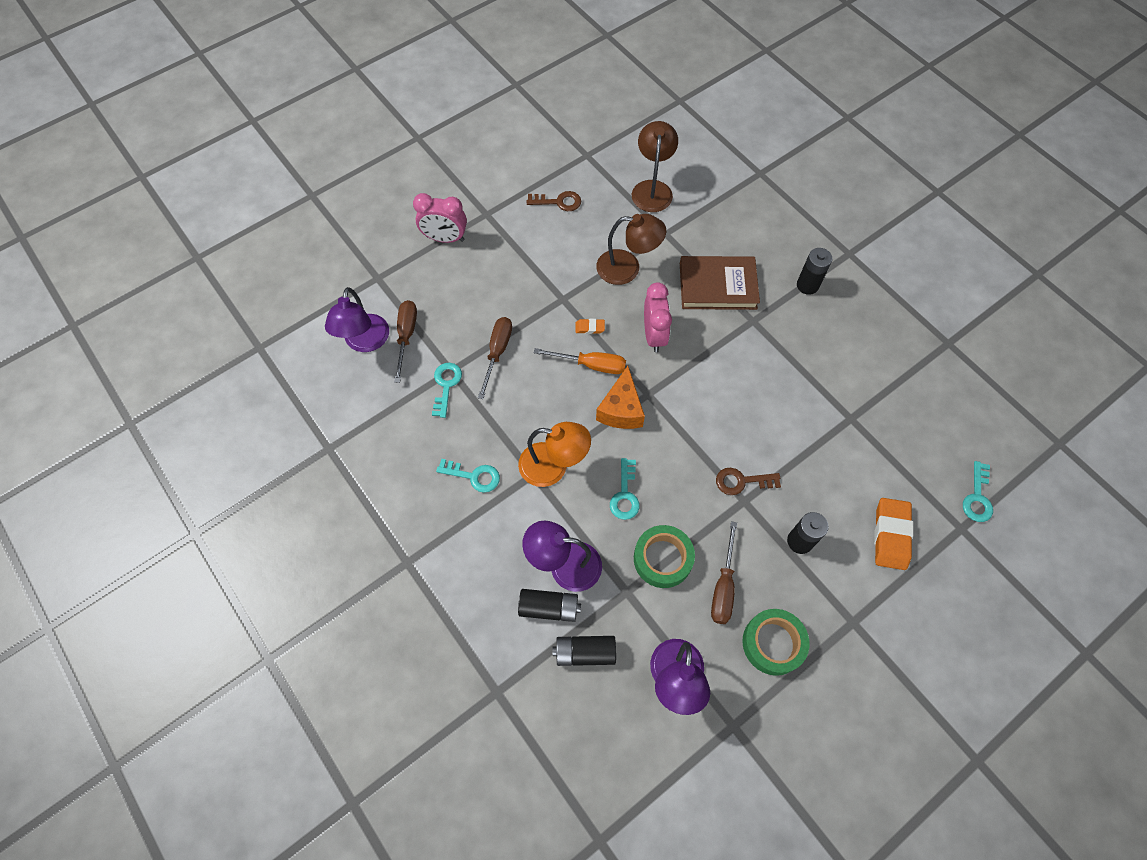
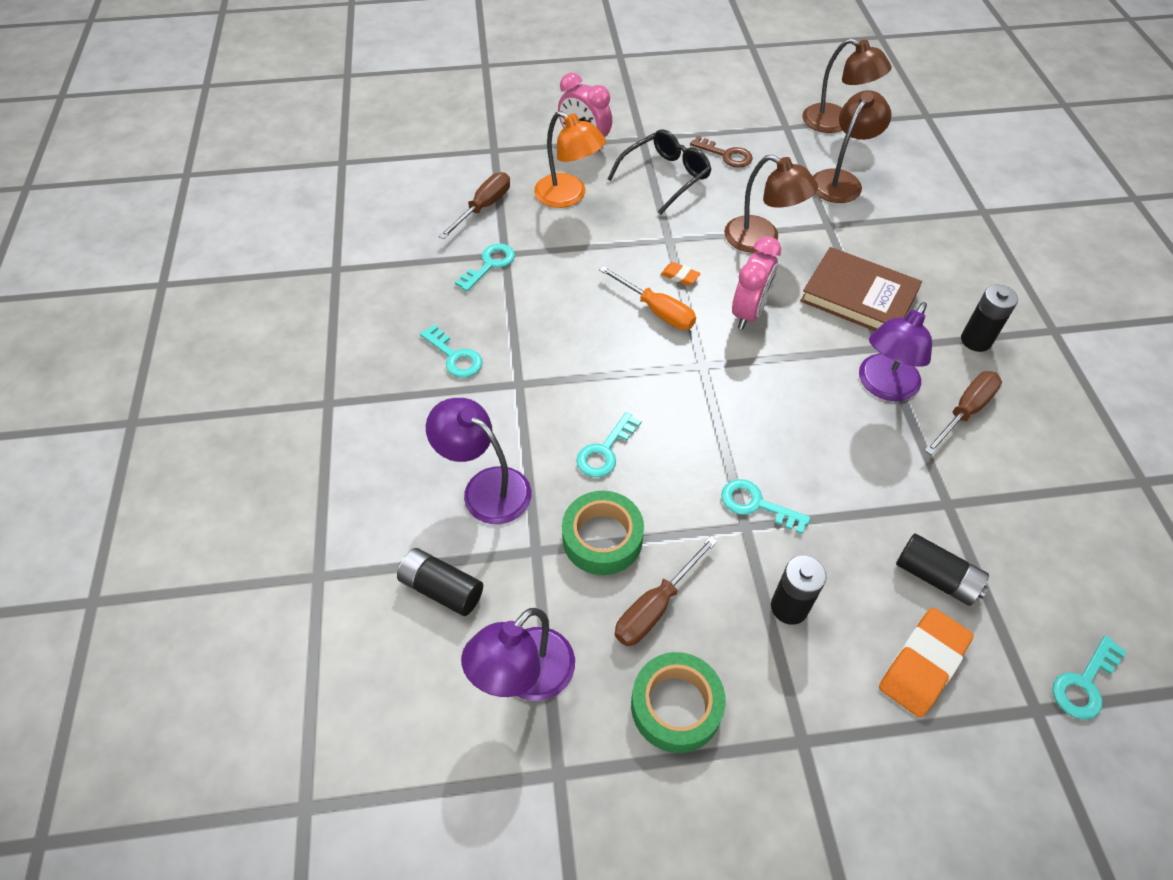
camera: 30 degrees right, 10 degrees down
(365, 342) = (440, 196): purple lamp -> purple lamp (883, 387)
(497, 352) = (564, 258): brown screwdriver -> brown screwdriver (965, 411)
(526, 243) = (665, 177): none -> black glasses
(549, 608) = (437, 521): black battery -> black battery (936, 577)
(553, 466) = (545, 386): orange lamp -> orange lamp (568, 196)
(620, 135) = (836, 122): none -> brown lamp
(621, 409) = (660, 366): orange cheese -> none
(742, 481) = (756, 505): brown key -> turquoise key

